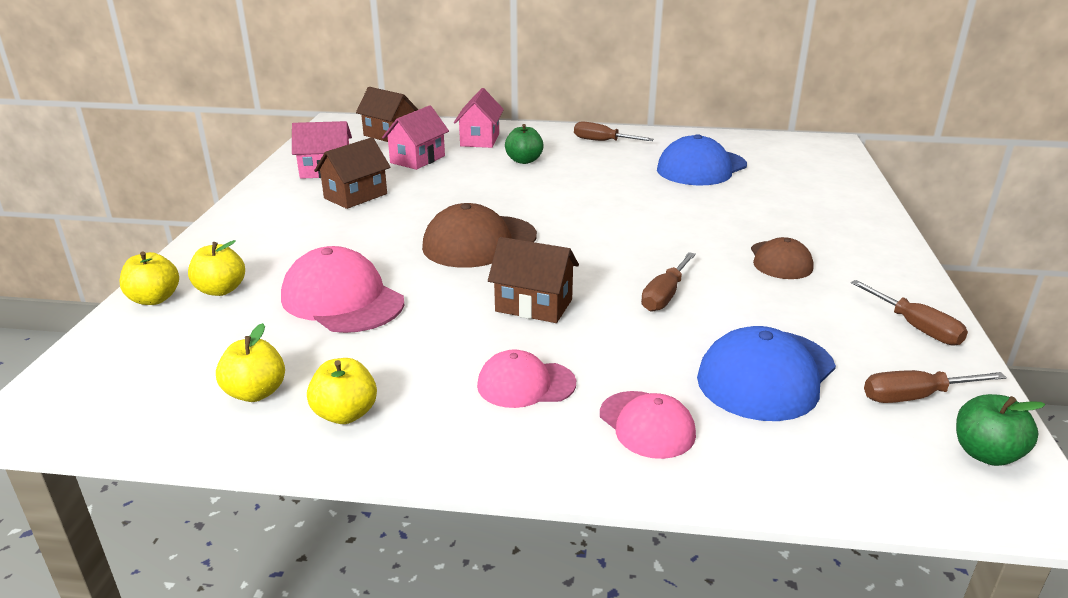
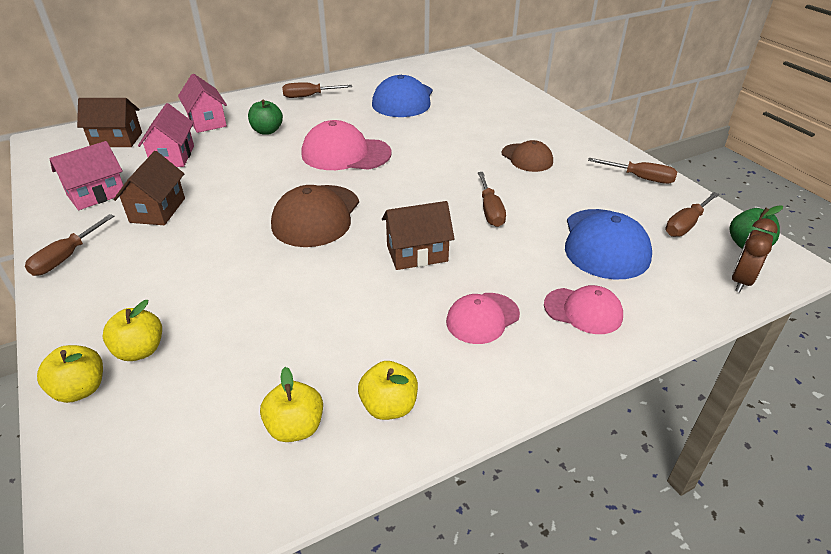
camera: 35 degrees left, 10 degrees up
(253, 208) = (67, 257): none -> brown screwdriver
(342, 300) = (266, 311): pink cap -> pink cap (345, 154)
(914, 486) = (741, 281): none -> brown clock

